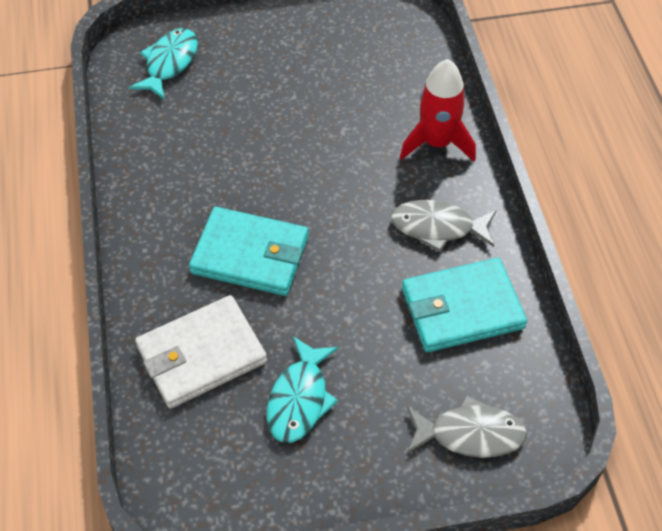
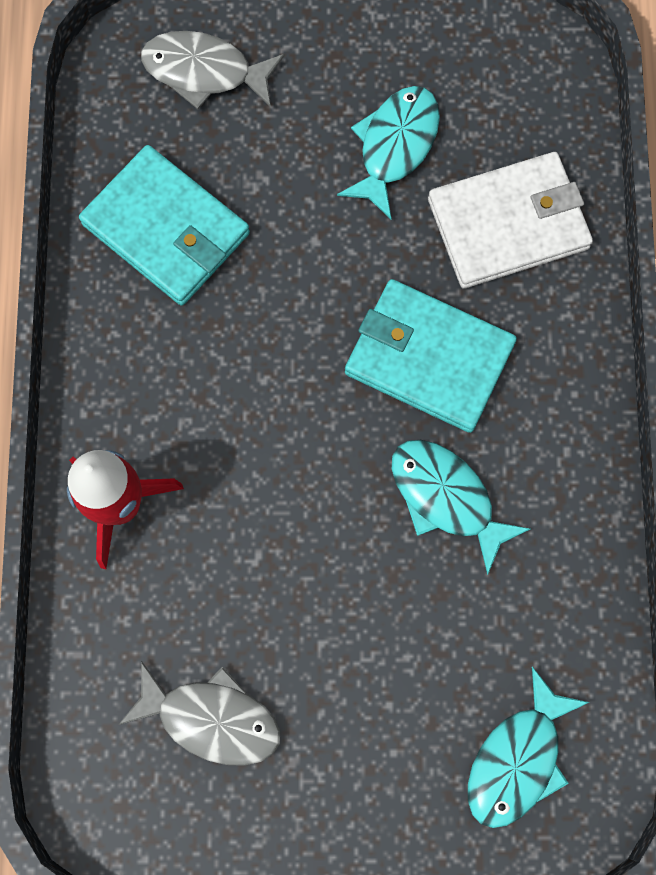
camera: 170 degrees left, 20 degrees up
(227, 177) = (446, 498): none -> turquoise fish
(438, 227) = (162, 356): grey fish -> grey fish (211, 718)
(462, 308) = (166, 229): turquoise wallet -> turquoise wallet turned 45 degrees clockwise

